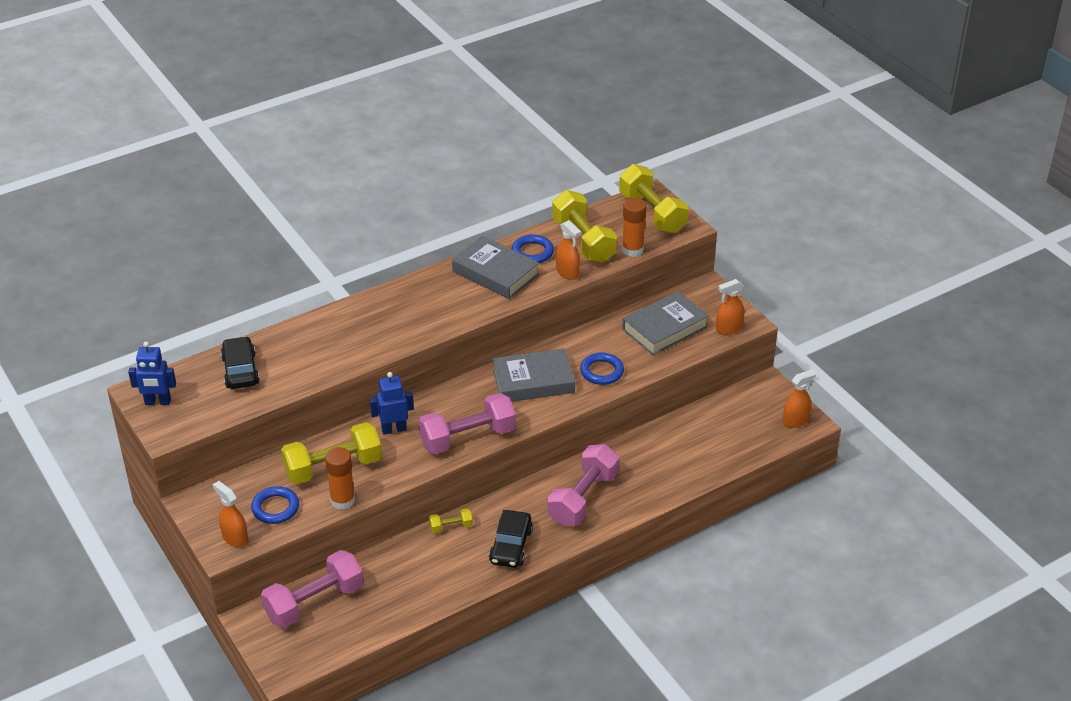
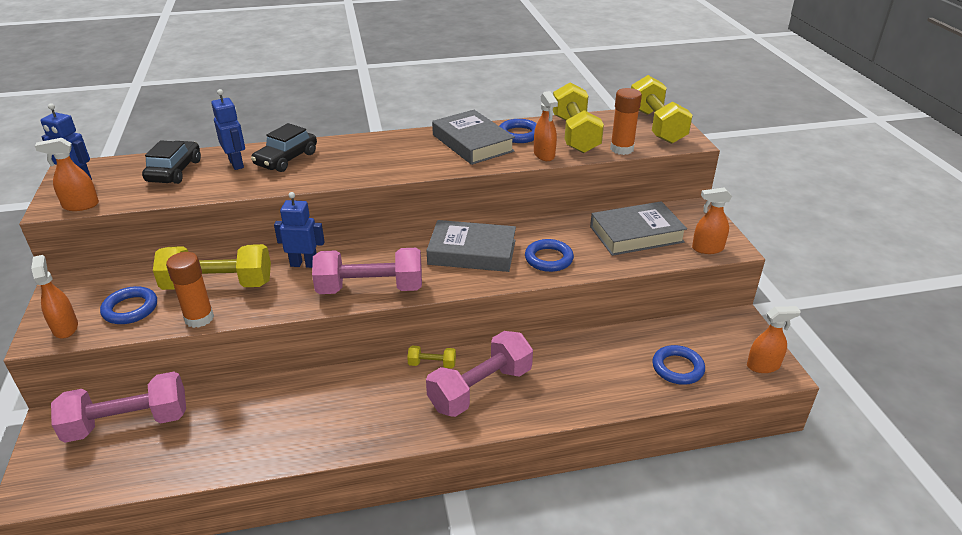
camera: 20 degrees right, 5 degrees down
(189, 427) = (80, 205): none -> orange spray bottle
(292, 348) = (236, 164): none -> blue robot
(451, 526) = (323, 381): yellow dumbbell -> yellow dumbbell (432, 364)
(511, 546) = (371, 420): black car -> black car (286, 159)
(730, 440) = (677, 368): none -> blue ring

